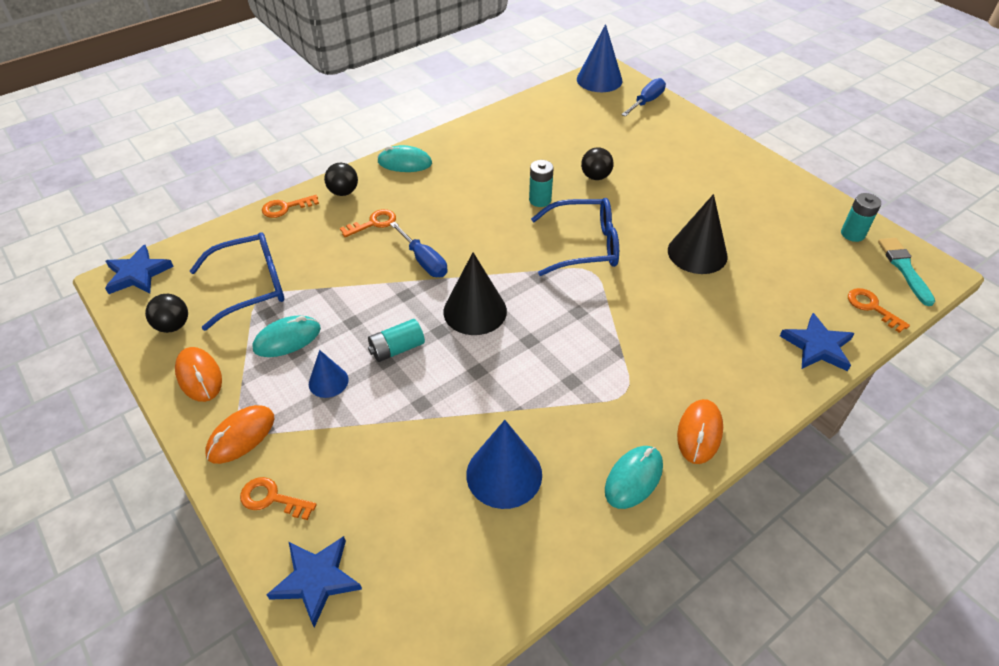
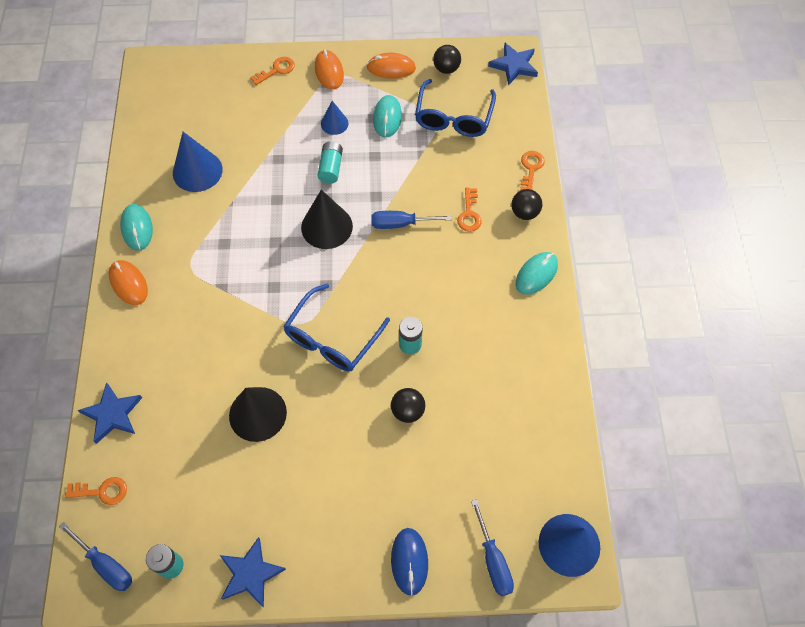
camera: 125 degrees right, 15 degrees up
(316, 579) = (216, 70): blue star -> blue star (250, 574)
(692, 131) = (409, 561): none -> blue mouse
(904, 268) = (106, 564): turquoise brush -> blue screwdriver

